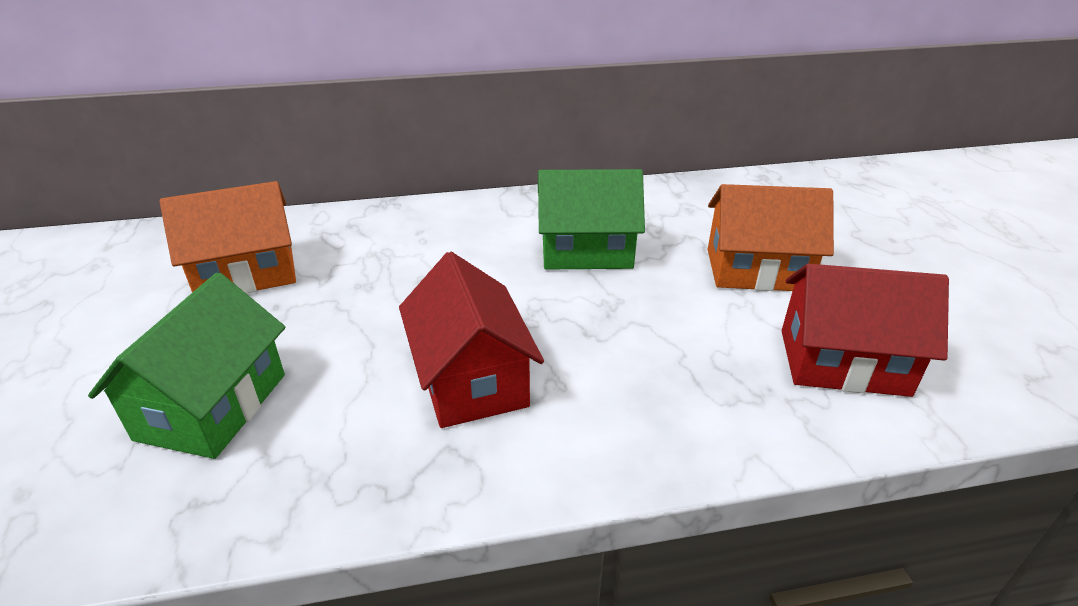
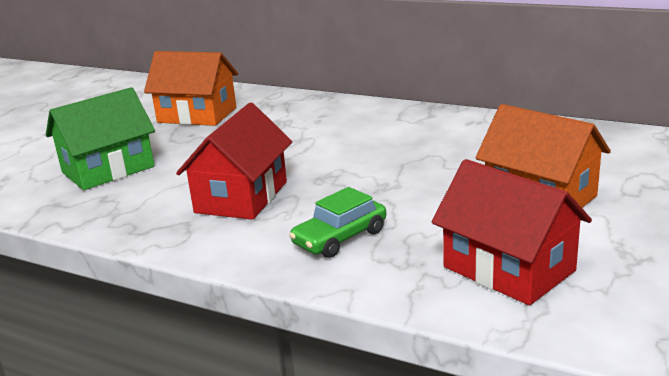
camera: 40 degrees right, 10 degrees down
(586, 251) = (419, 152): green house -> none
(655, 391) = (340, 238): none -> green car

